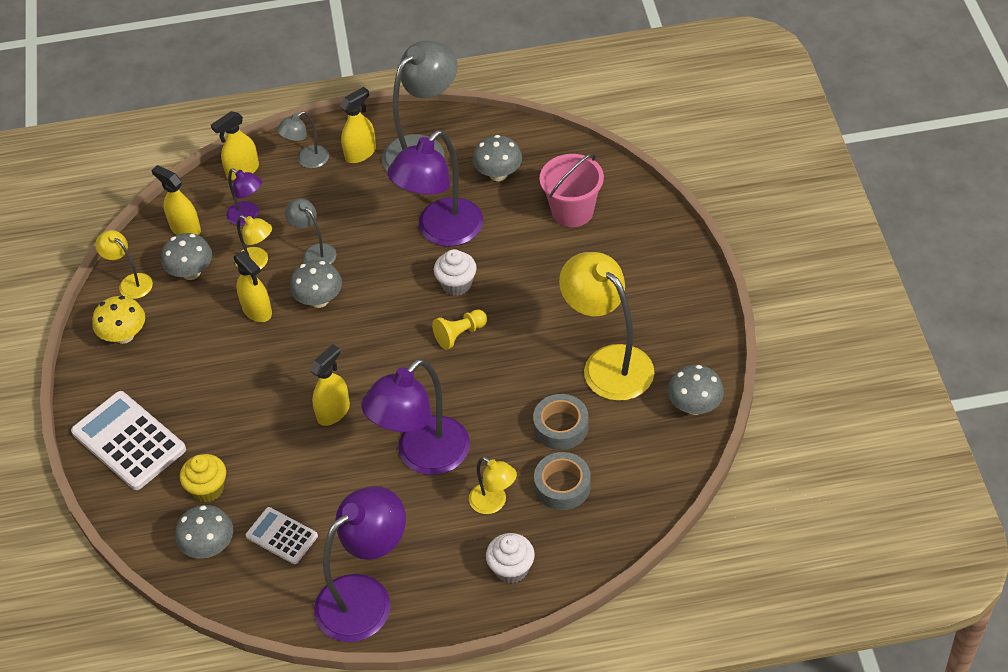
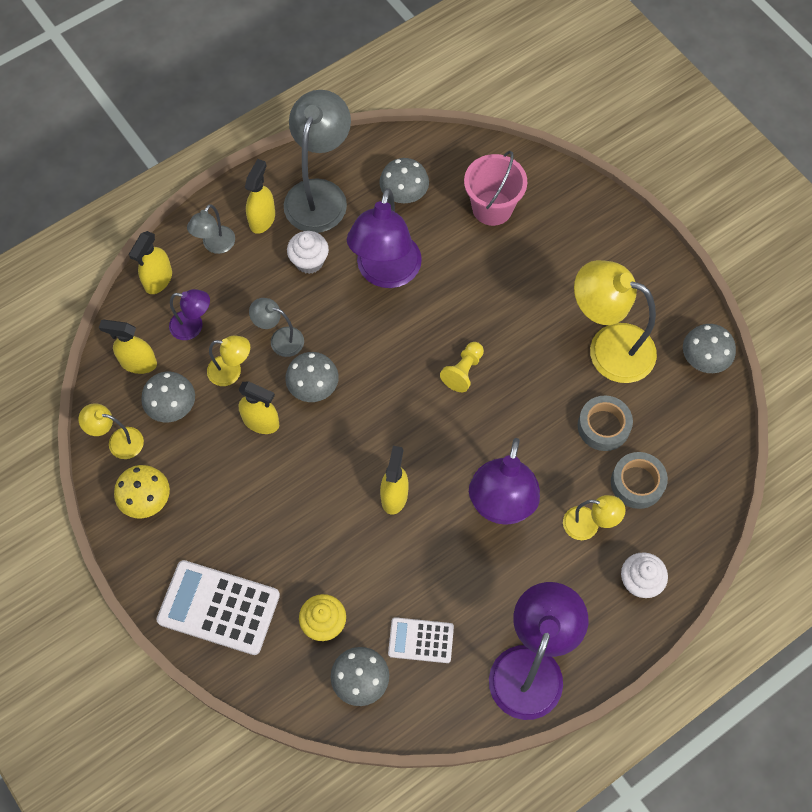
camera: 30 degrees left, 15 degrees up
(456, 284) = (431, 321): white cupcake -> white cupcake (309, 261)

